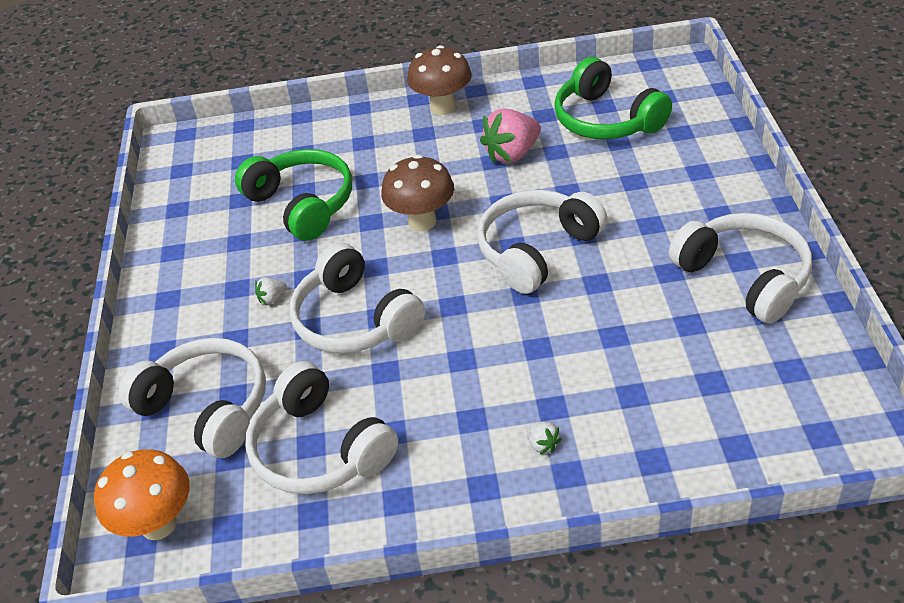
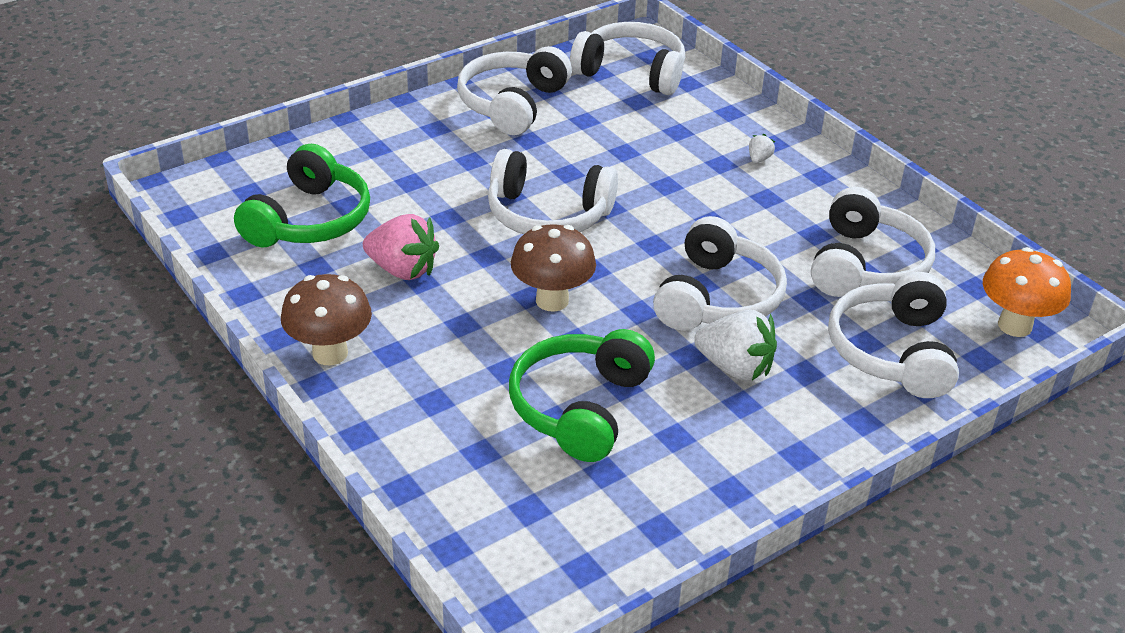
camera: 125 degrees left, 5 degrees down
(272, 298) = (735, 368): white strawberry -> white strawberry, size x2.21
(782, 399) = (631, 72): none -> white headphones

